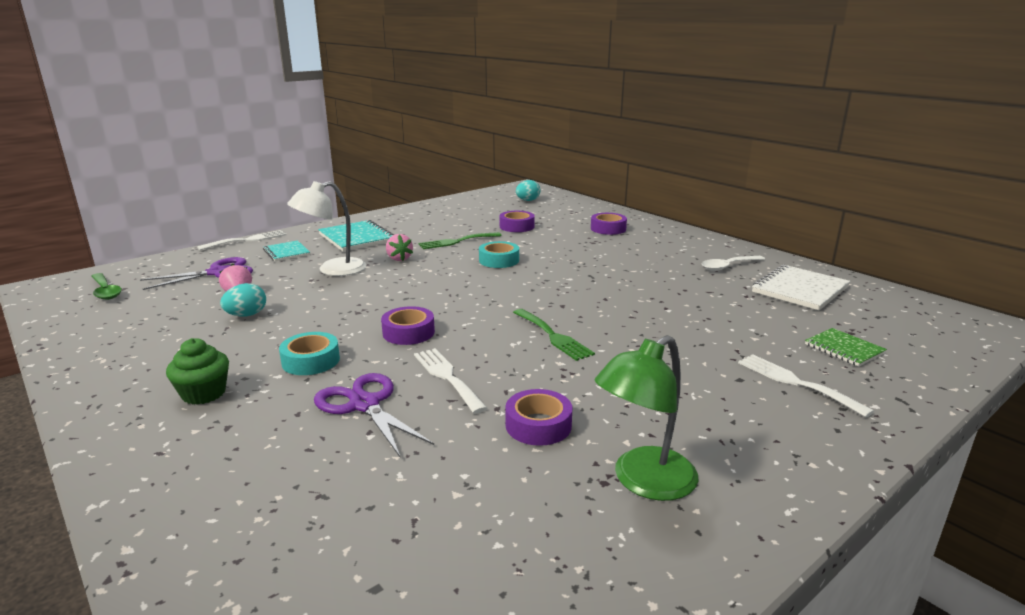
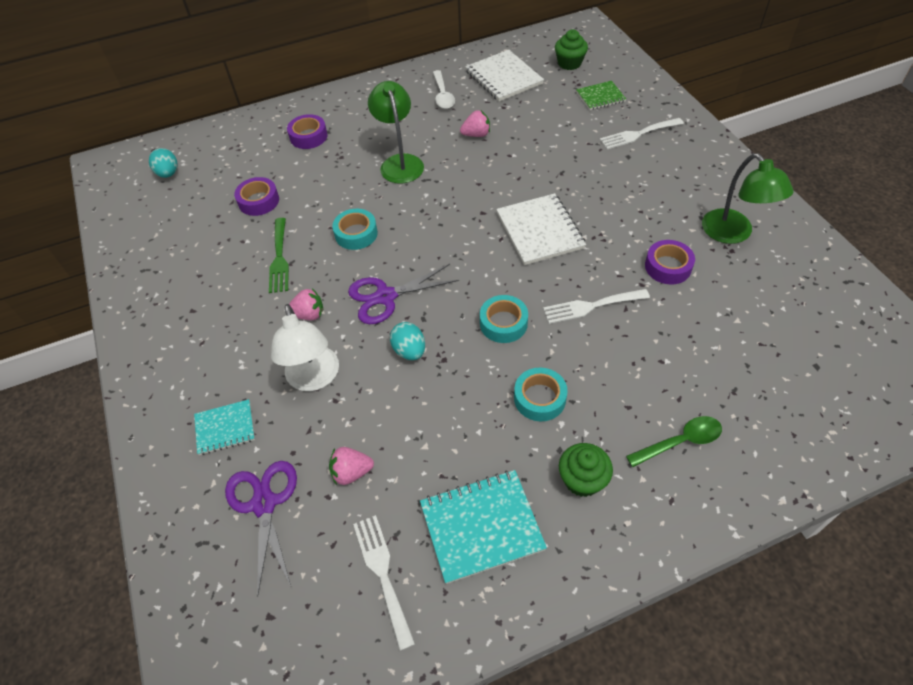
camera: 70 degrees left, 30 degrees up
(106, 291) = (272, 639): green spoon -> green spoon (680, 441)
(246, 315) = (416, 459): turquoise egg -> turquoise egg (409, 351)
(247, 240) = (143, 479): white fork -> white fork (382, 573)
(356, 238) = (211, 351): turquoise notebook -> turquoise notebook (481, 526)
(365, 405) = (623, 362): purple scissors -> purple scissors (386, 297)
(408, 332) = (503, 323): purple tape -> turquoise tape
(553, 336) = (539, 231): green fork -> white notebook
(605, 263) = (400, 162): none -> green lamp
(682, 288) = (476, 135): none -> pink strawberry
(887, 322) = (569, 63): none -> green cupcake

